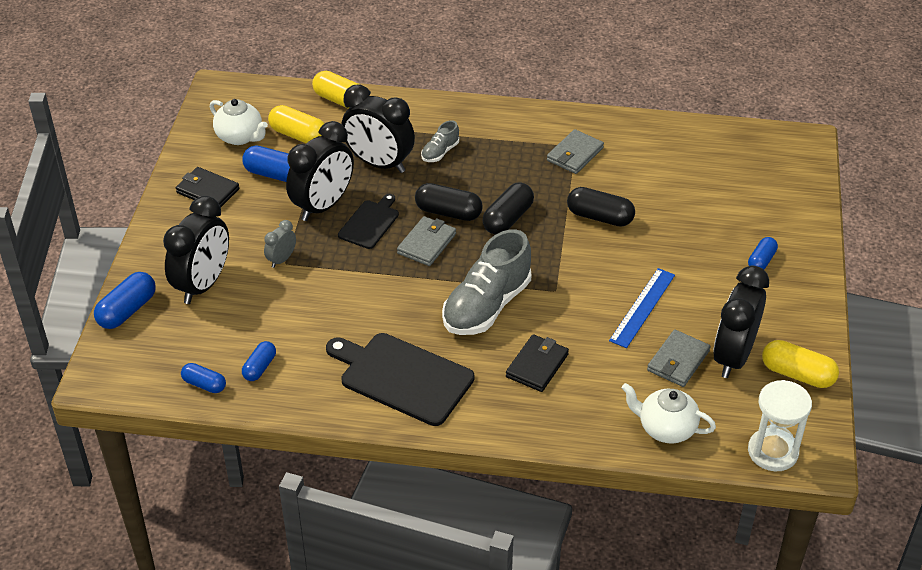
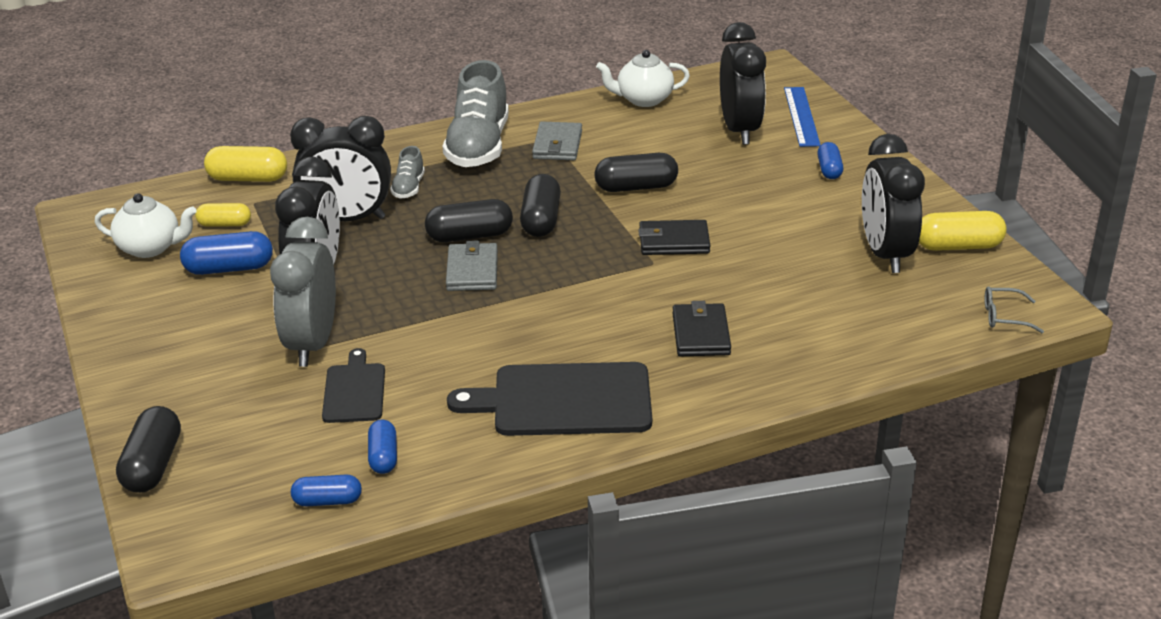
camera: 30 degrees left, 10 degrees down
(127, 310) = (152, 465): blue capsule -> black capsule
(203, 285) = (233, 403): black clock -> black clock (739, 130)
(207, 191) = (154, 311): black wallet -> black wallet (673, 241)
(281, 259) = (312, 344): grey clock -> grey clock, size x2.13
(298, 135) = (225, 224): yellow capsule -> yellow capsule, size x0.63
(370, 223) = (388, 274): black cutting board -> black cutting board (354, 391)
(486, 306) = (594, 302): grey shoe -> grey shoe (478, 147)
(642, 307) = (756, 246): blue ruler -> blue ruler (801, 116)
(666, 428) = (885, 337): white teapot -> white teapot (643, 99)
(678, 361) = (837, 277): grey wallet -> none
(772, 452) = (1004, 316): white hourglass -> grey glasses

